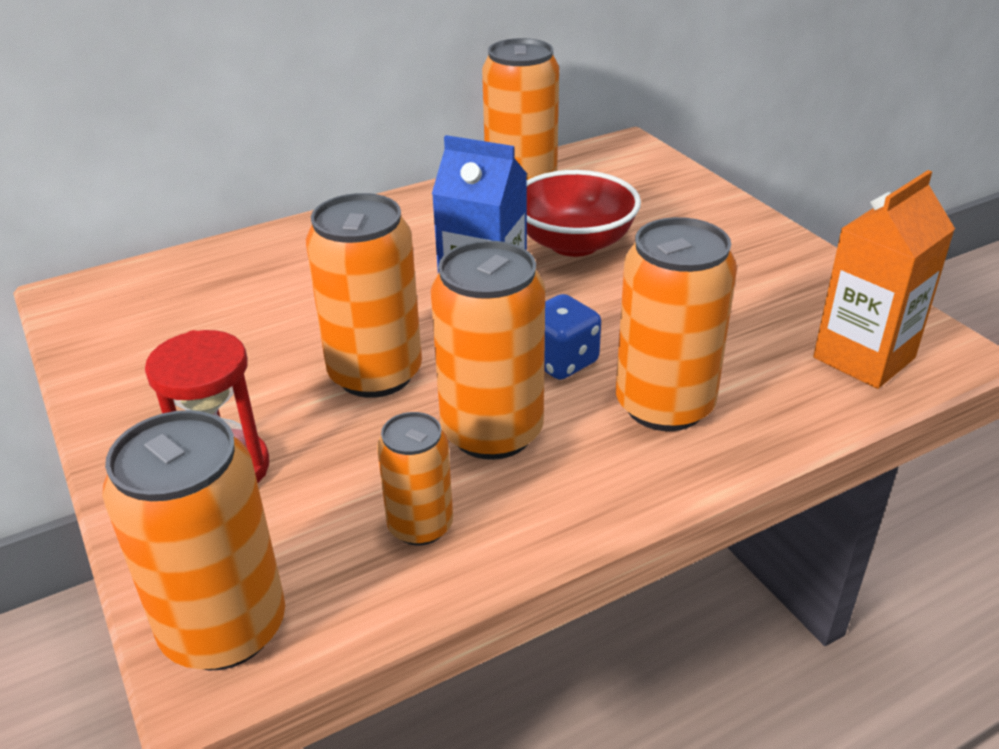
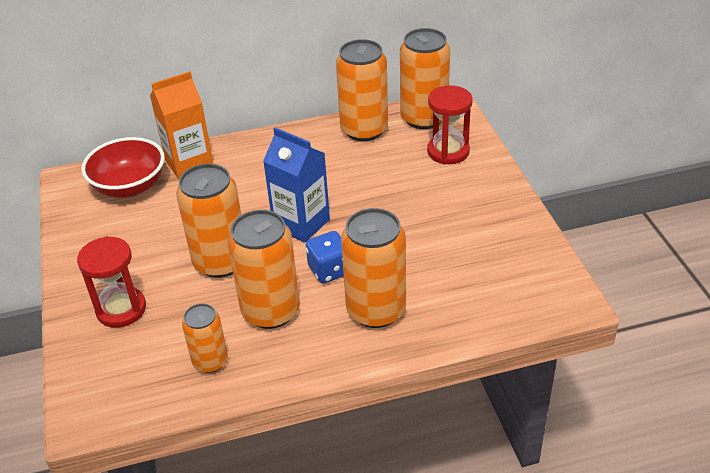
camera: 15 degrees right, 5 degrees up
(224, 628) = (96, 399): orange can -> orange can (424, 118)
(574, 243) = (376, 184): red bowl -> red bowl (130, 187)
(656, 195) = (448, 151): none -> red hourglass
(864, 358) = (514, 297): orange carton -> orange carton (189, 163)

